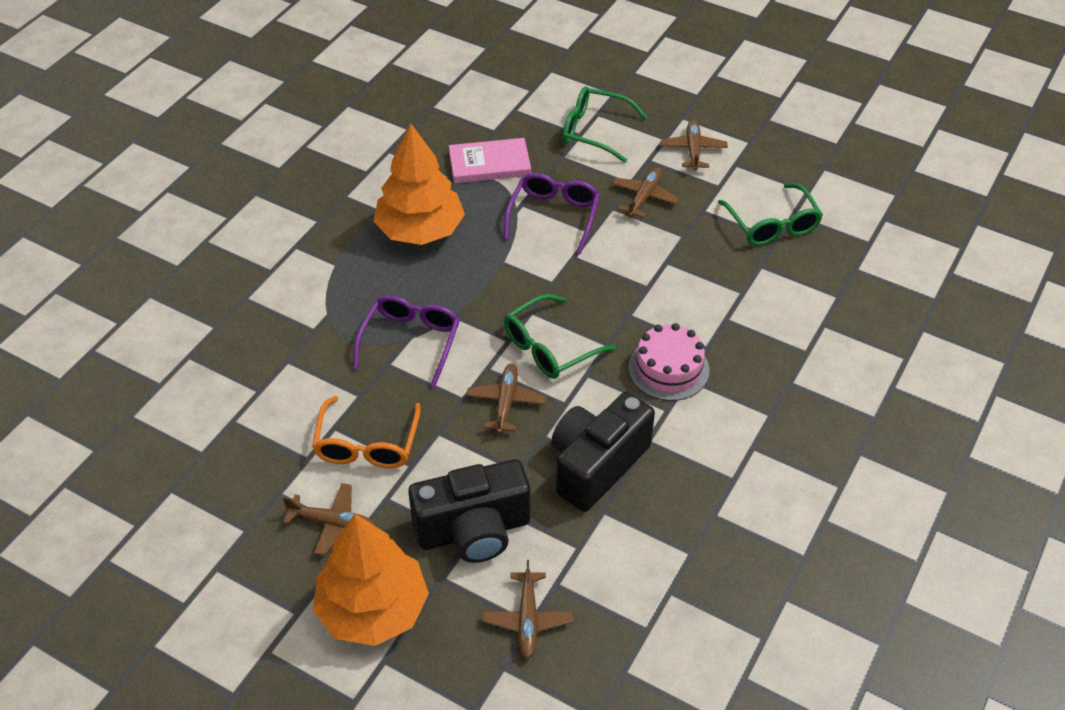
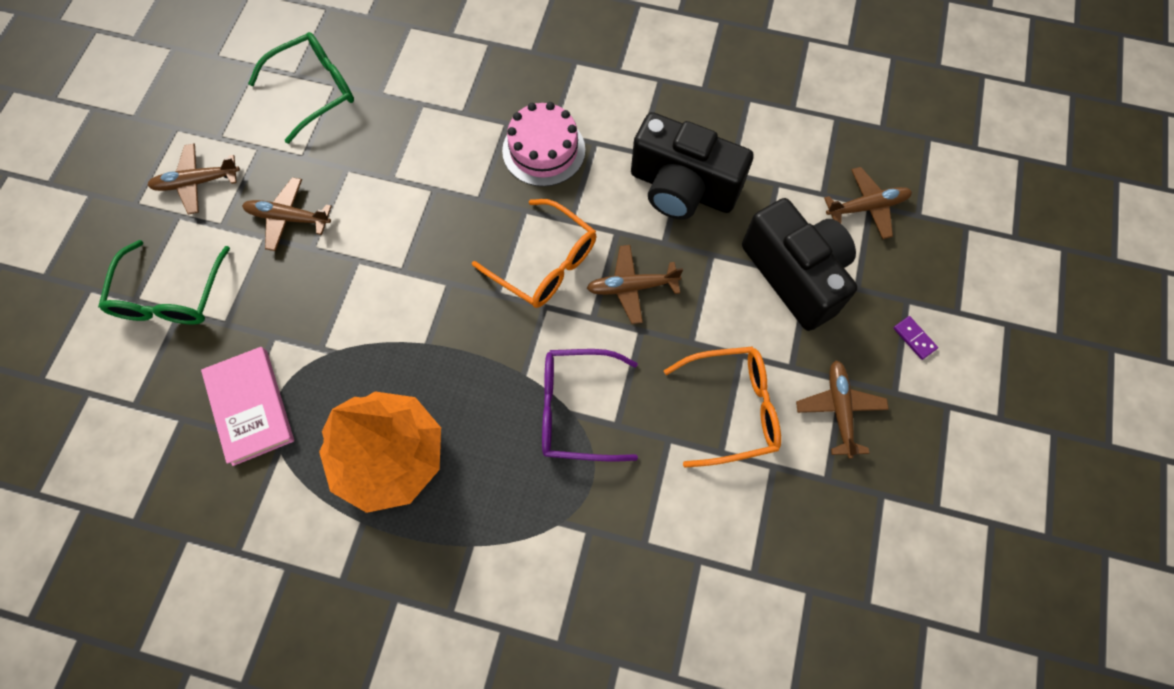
camera: 105 degrees left, 20 degrees up
(373, 609) = (914, 338): orange tree -> purple domino
(549, 347) = (545, 263): green glasses -> orange glasses
(554, 216) = (337, 307): purple glasses -> none

